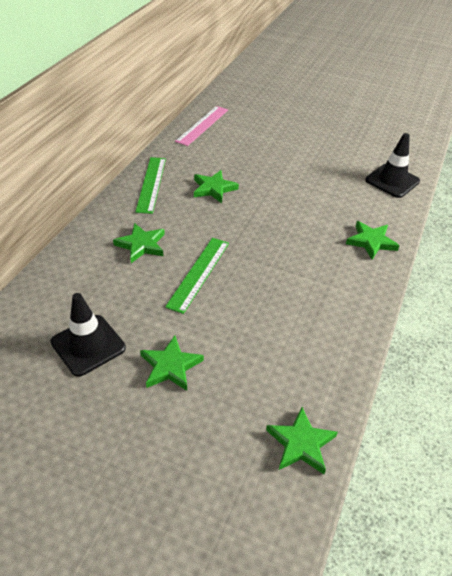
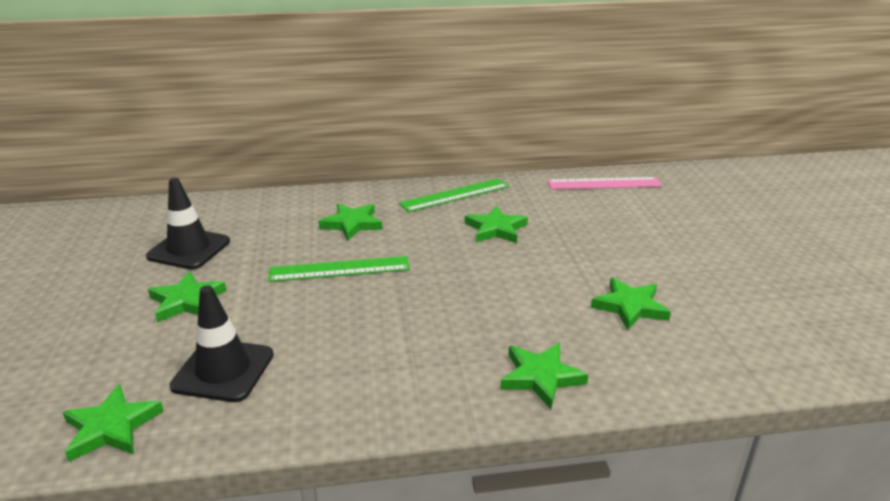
camera: 60 degrees right, 15 degrees down
(335, 184) = (630, 307): none -> green star
(392, 181) = (720, 356): black traffic cone -> black traffic cone (223, 370)

